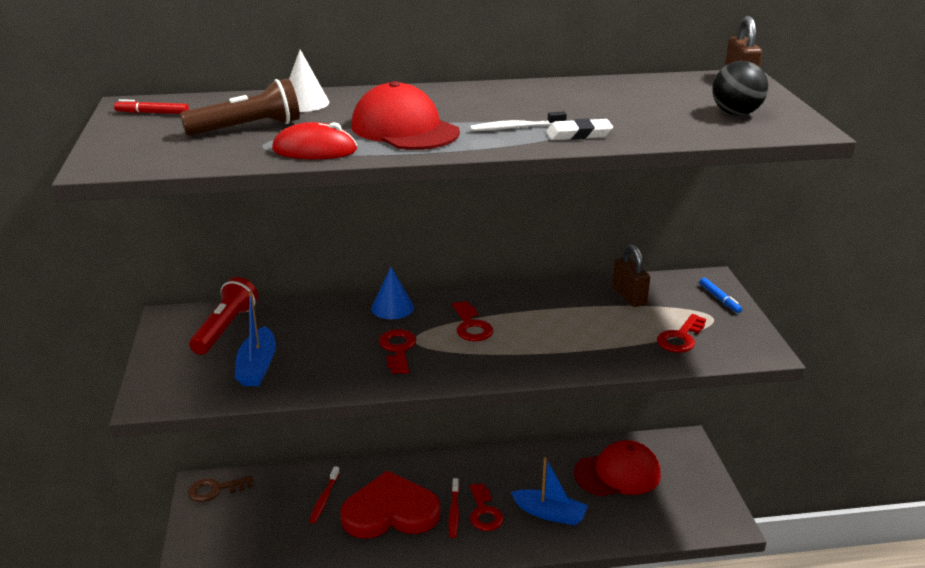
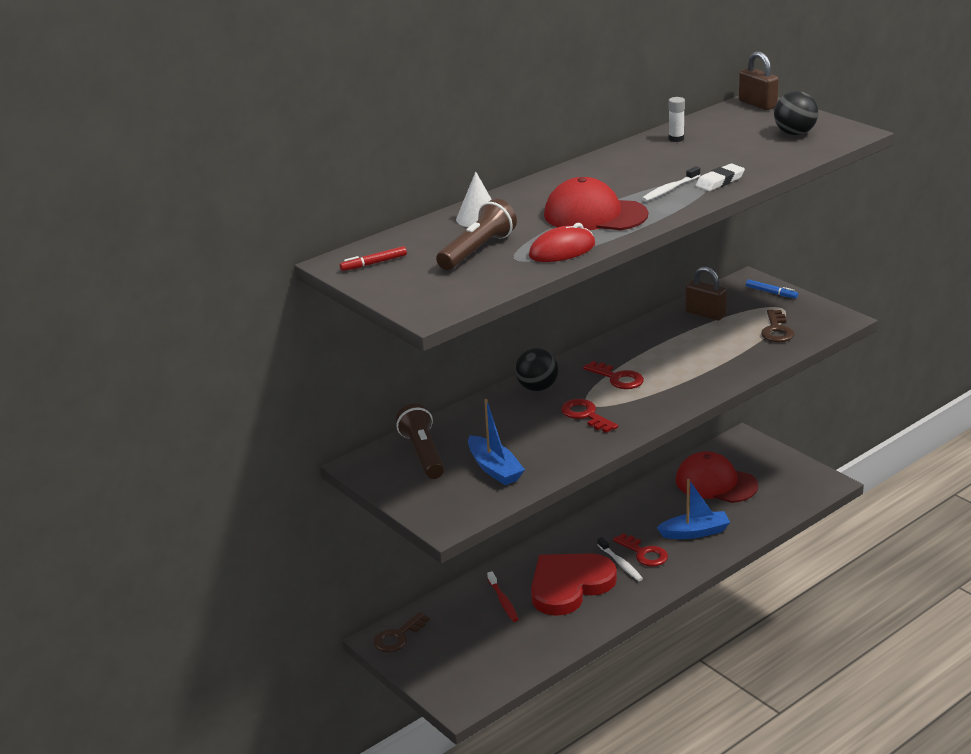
camera: 30 degrees left, 0 degrees up
(225, 328) = (423, 454): red flashlight -> brown flashlight
(392, 308) = (537, 388): blue cone -> black ball
(454, 512) = (620, 564): red toothbrush -> white toothbrush
(603, 88) = (676, 139): none -> white glue stick
(617, 473) = (716, 483): red cap -> red cap turned 105 degrees counterclockwise
(680, 338) = (776, 330): red key -> brown key

